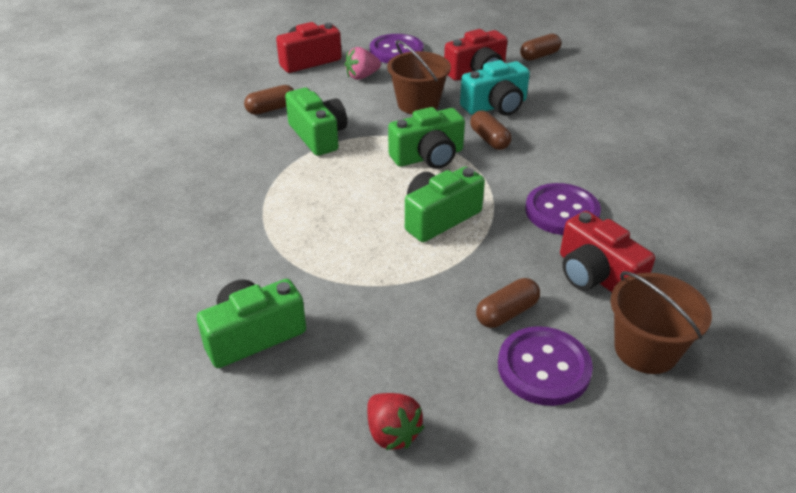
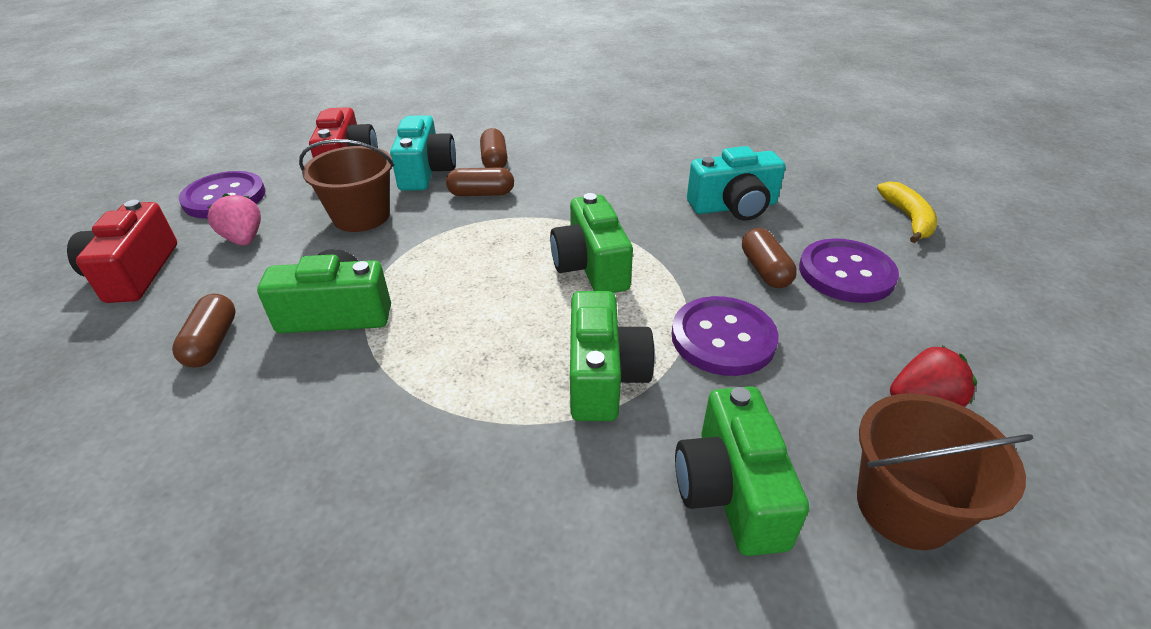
camera: 65 degrees left, 0 degrees up
(362, 76) = (244, 239): pink strawberry -> pink strawberry turned 150 degrees clockwise
(428, 156) = (473, 240): green camera -> green camera (604, 376)
(539, 56) = (367, 121): brown capsule -> brown capsule (494, 161)
(562, 211) = (633, 193): purple button -> purple button (723, 338)
(595, 276) = (734, 207): red camera -> turquoise camera
(646, 349) = (836, 215): brown bucket -> brown bucket (904, 507)
(693, 410) = (908, 219): none -> yellow banana

